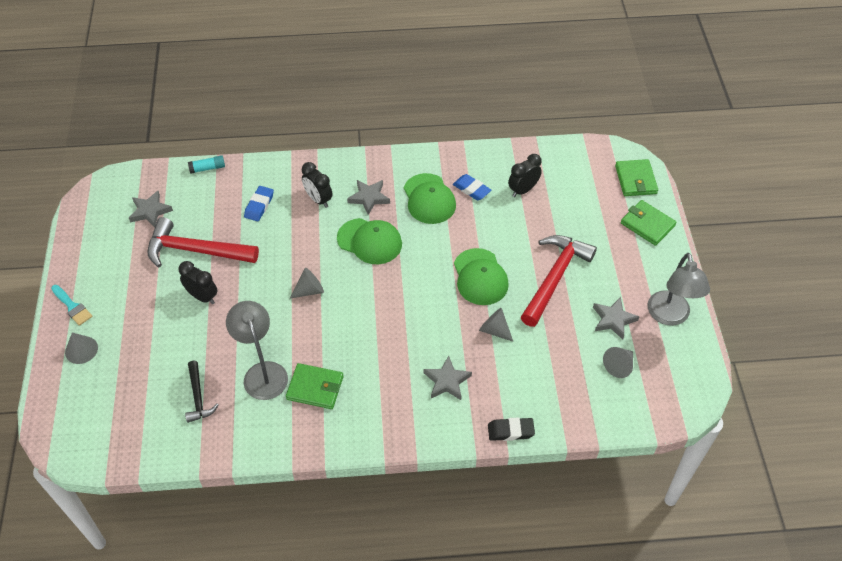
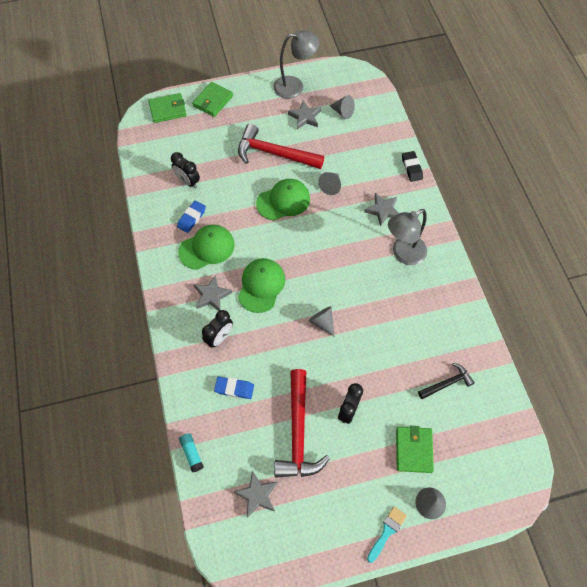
camera: 100 degrees left, 10 degrees up
(262, 372) = (411, 339): grey lamp -> grey lamp (403, 254)
(315, 388) = (413, 297): green wallet -> green wallet (413, 450)

